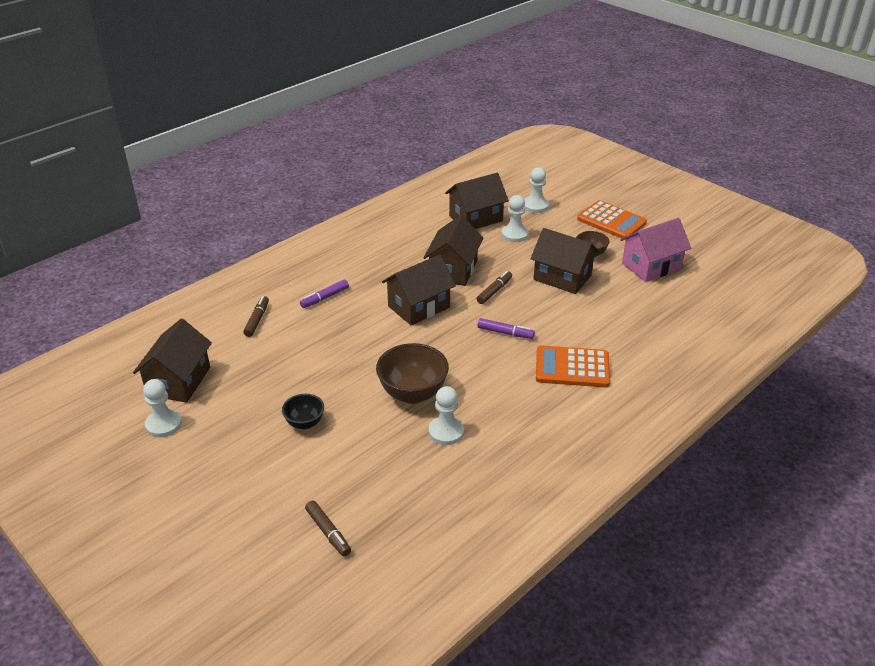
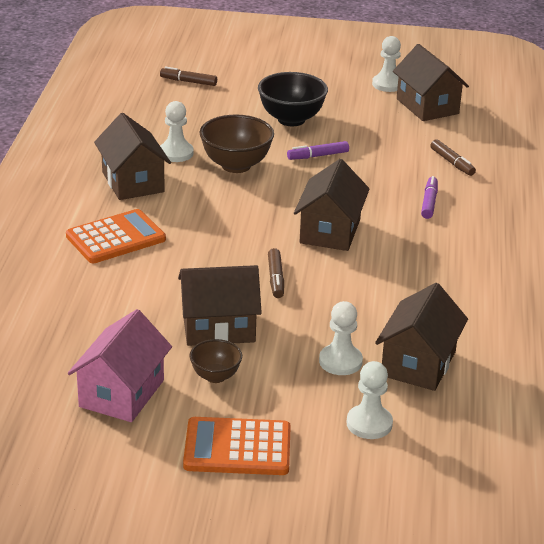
camera: 140 degrees right, 5 degrees down
(305, 423) = (291, 119): black bowl -> black bowl, size x1.76
(453, 270) = (349, 283): brown house -> brown house (133, 182)
(505, 333) = (214, 242): purple marker -> purple marker (318, 156)

